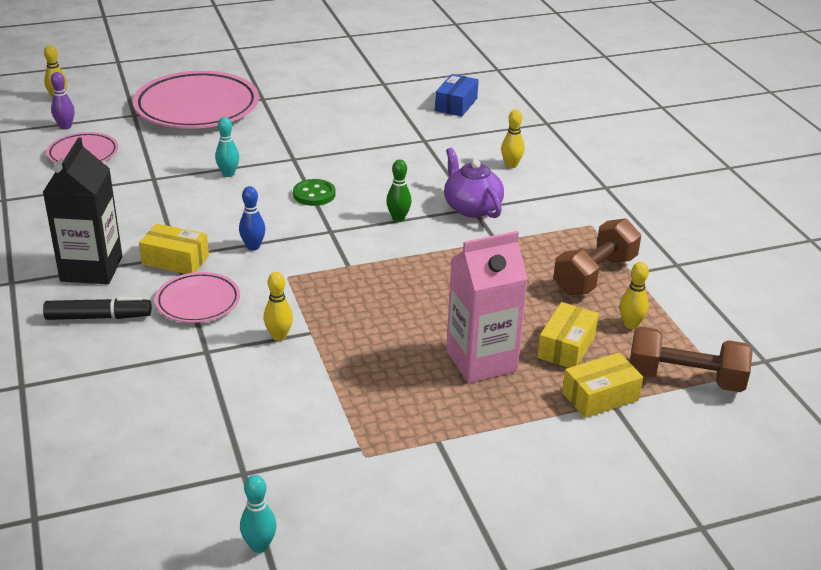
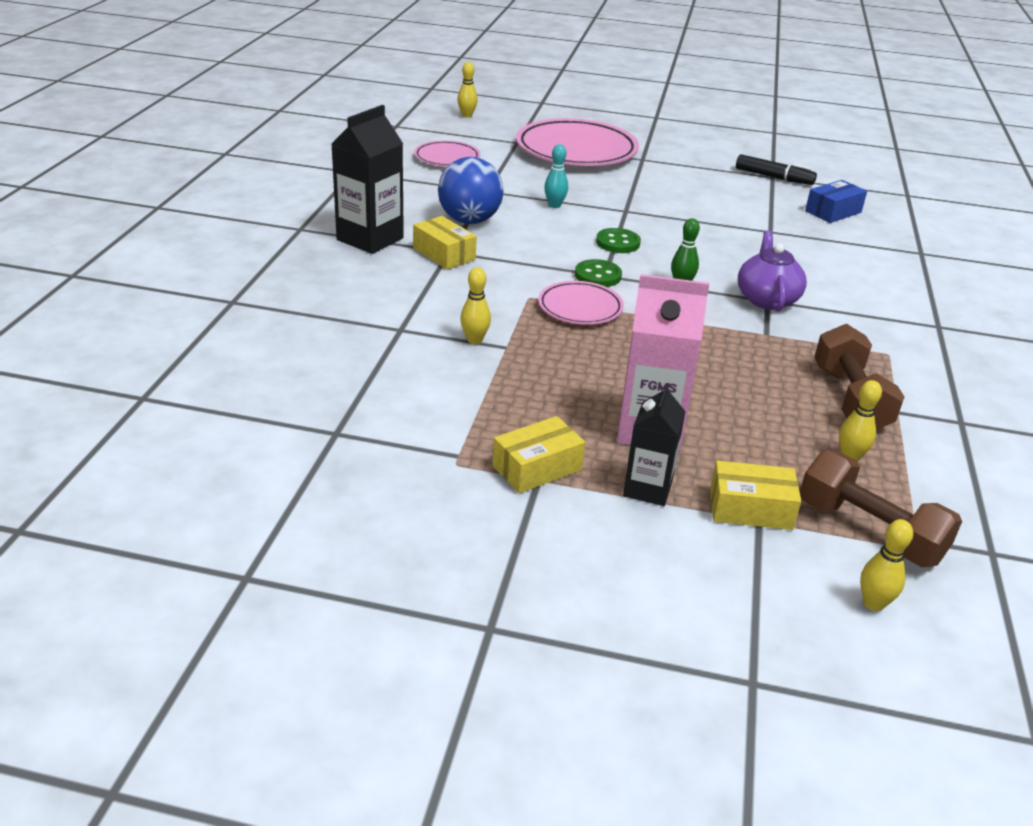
camera: 30 degrees right, 0 degrees up
(65, 127) = (452, 136): purple bowling pin -> none
(98, 317) = (339, 274): black marker -> black marker (773, 177)
(166, 216) = (469, 220): none -> blue ball
(198, 302) = (431, 291): pink plate -> pink plate (580, 308)
(253, 247) = (521, 265): blue bowling pin -> none
(259, 546) = (290, 495): turquoise bowling pin -> none
(325, 233) = (598, 275): none -> green button
(511, 165) = (845, 277): yellow bowling pin -> yellow bowling pin (873, 604)
(520, 412) = (647, 488): none -> black carton
(566, 346) = (755, 450): yellow box -> yellow box (537, 468)
(594, 275) = (850, 399): brown dumbbell -> brown dumbbell turned 75 degrees counterclockwise

